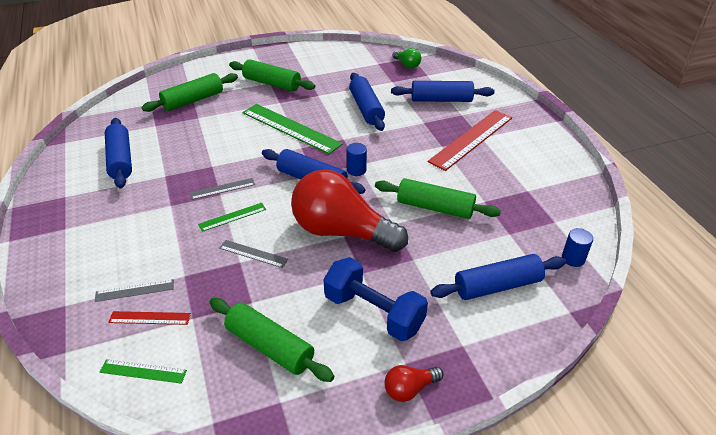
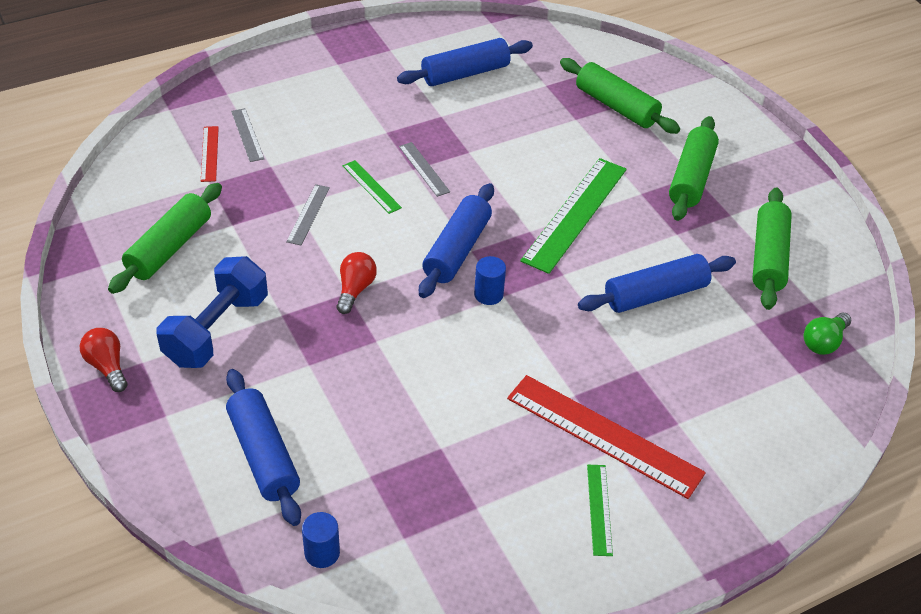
camera: 80 degrees right, 5 degrees up
(143, 371) = (143, 164): green ruler -> green ruler (599, 509)
(341, 231) = (355, 289): red light bulb -> red light bulb, size x0.42
(435, 207) = (417, 387): green rolling pin -> green rolling pin (768, 257)
(441, 100) = (717, 394): blue rolling pin -> none

